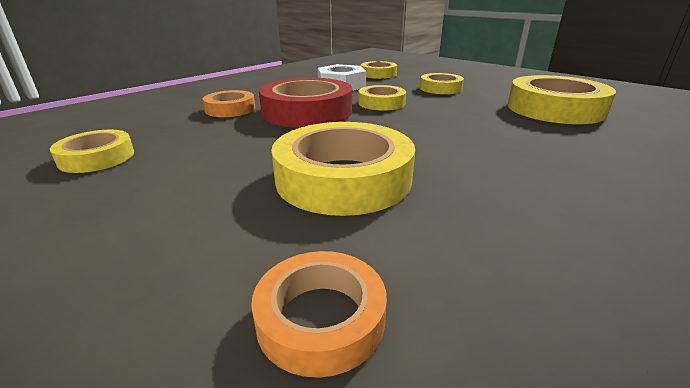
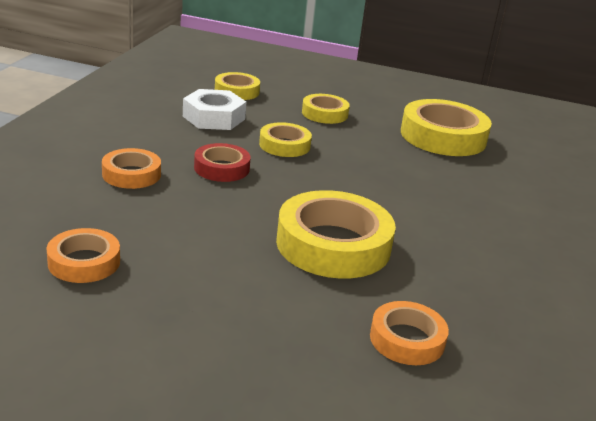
camera: 30 degrees left, 0 degrees up
(97, 157) = (84, 262): yellow tape -> orange tape
(307, 112) = (221, 168): red tape -> red tape, size x0.55

